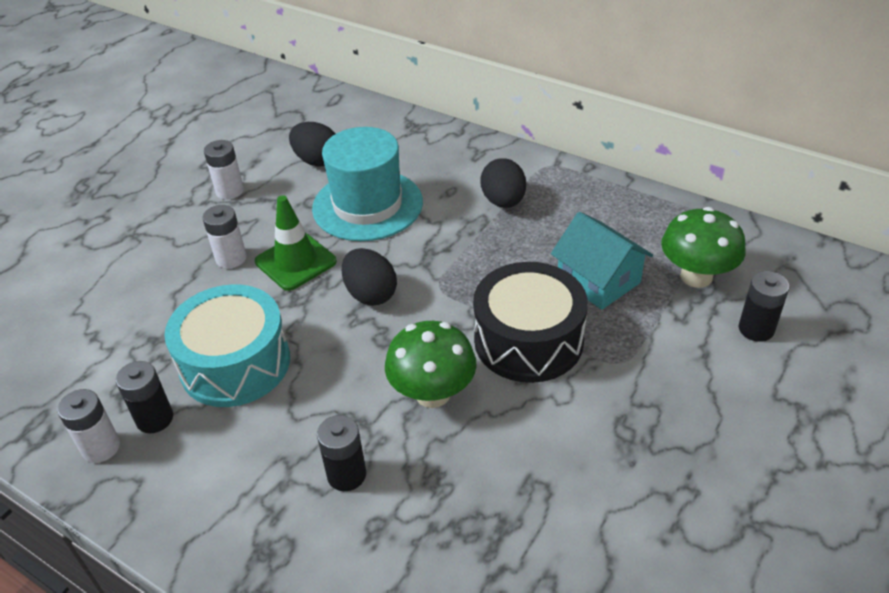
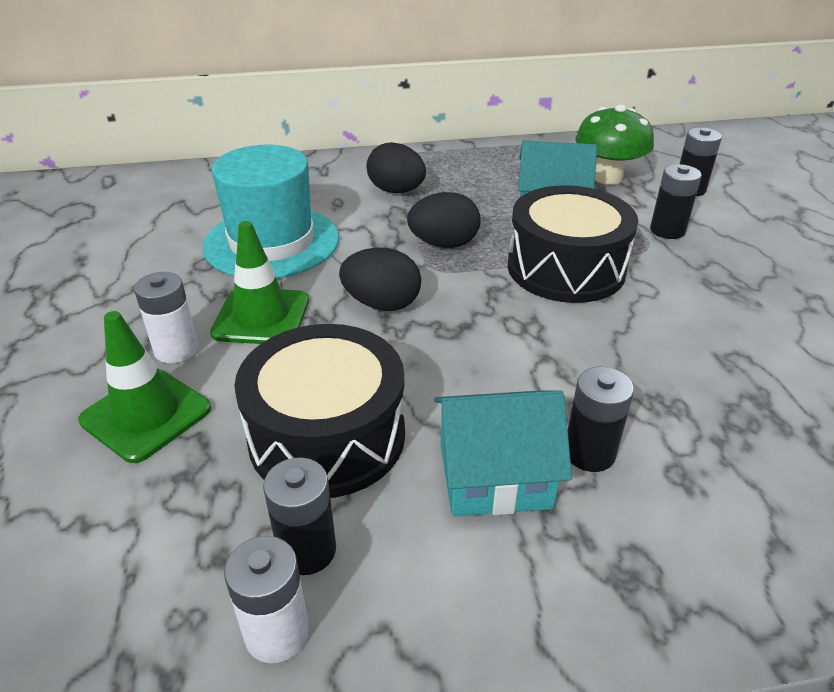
camera: 45 degrees left, 5 degrees down
(175, 292) = (146, 414): none -> green traffic cone
(229, 191) = (84, 295): white battery -> none
(235, 363) = (327, 436): turquoise drum -> black drum
(281, 448) = (494, 475): none -> turquoise house
(317, 161) = (160, 231): black egg -> black egg (444, 244)
(432, 393) = (556, 345): green mushroom -> none
(664, 356) = (667, 230): none -> black battery

